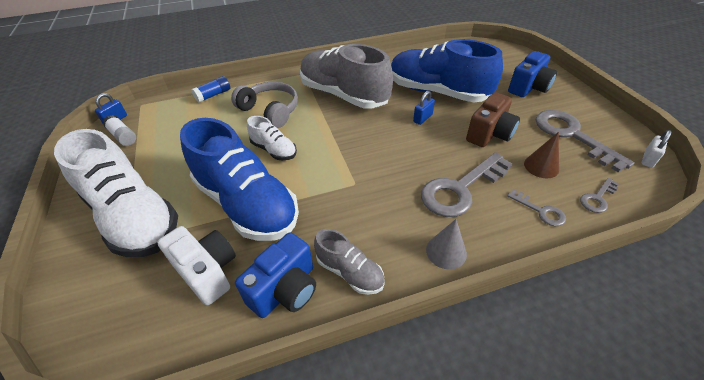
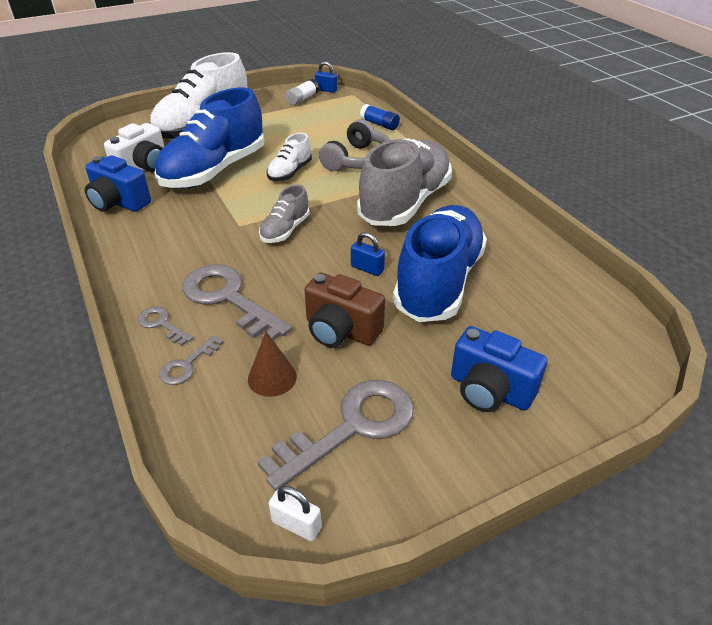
camera: 80 degrees right, 5 degrees down
(349, 272) = (128, 231): grey shoe -> grey shoe (285, 230)
(446, 251) = (140, 286): grey cone -> none
(598, 198) = (205, 429): grey key -> grey key (162, 324)

